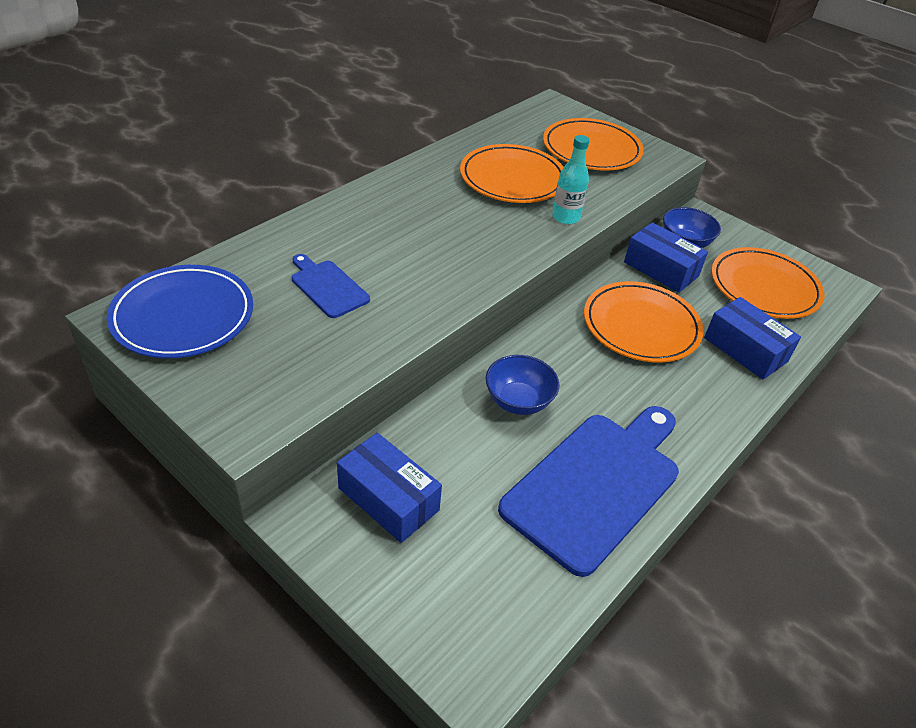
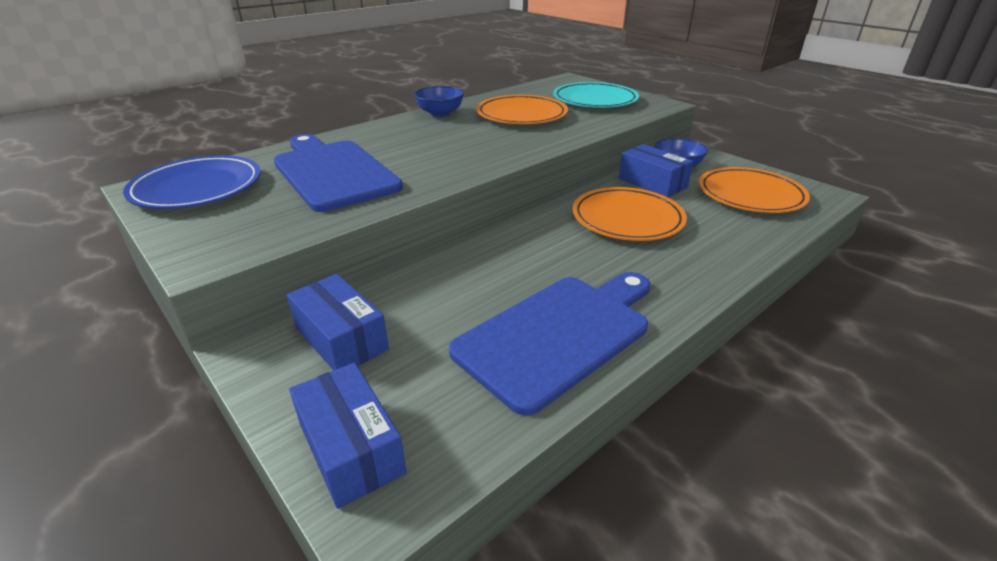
camera: 10 degrees right, 10 degrees down
(327, 287) = (333, 172): blue cutting board -> blue cutting board, size x2.03
(518, 401) = (496, 268): blue bowl -> blue bowl (440, 114)
(566, 217) = (562, 135): turquoise bottle -> none
(591, 149) = (595, 100): orange plate -> turquoise plate
(745, 350) = (729, 236): blue box -> blue box (351, 448)

